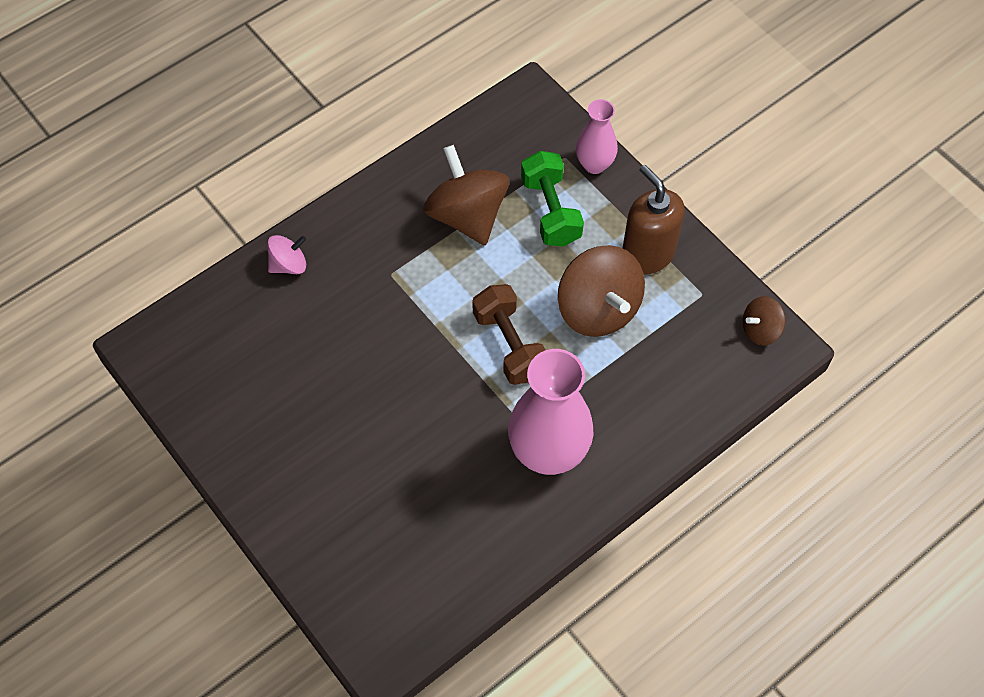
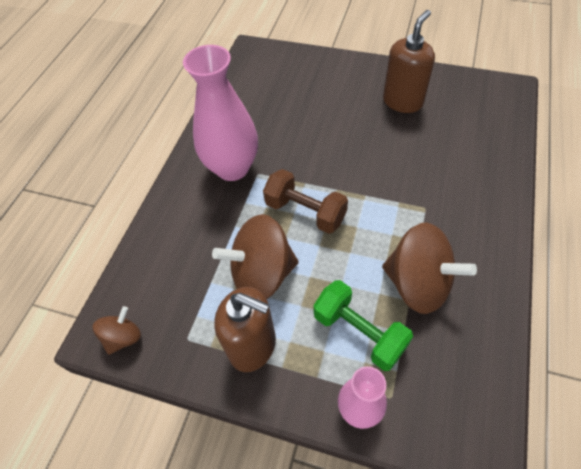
camera: 150 degrees right, 5 degrees down
(278, 412) = (402, 101): none -> brown soap dispenser
(289, 265) = (493, 173): pink spinning top -> none
(598, 309) = (262, 274): brown spinning top -> brown spinning top turned 45 degrees counterclockwise

